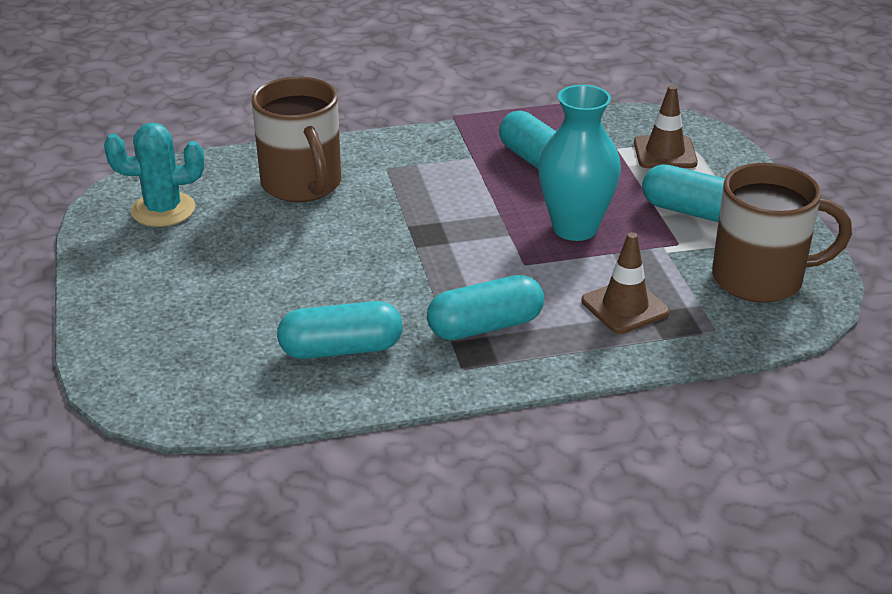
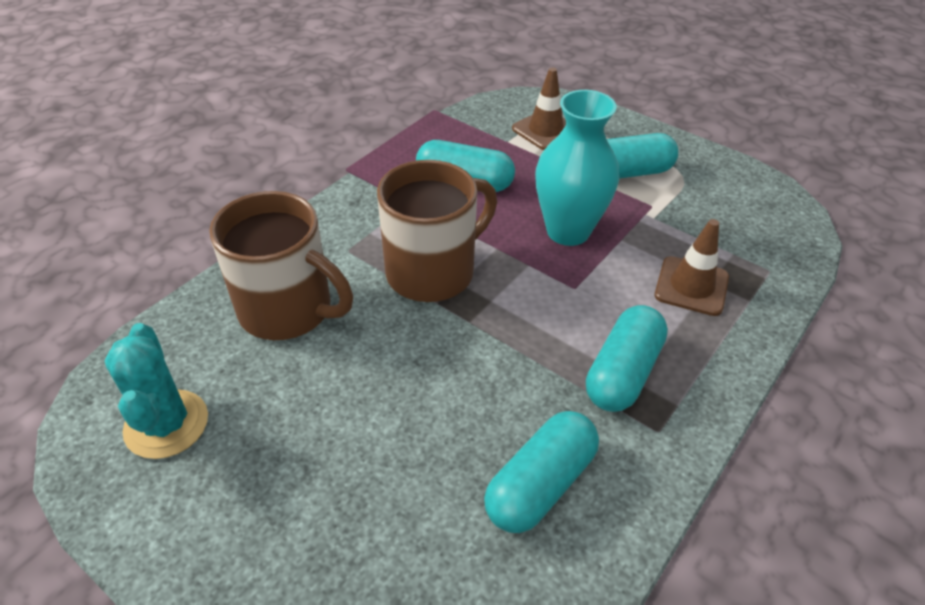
camera: 40 degrees left, 10 degrees up
(163, 210) = (166, 424): turquoise cactus -> turquoise cactus turned 60 degrees counterclockwise
(761, 279) = (738, 208): brown mug -> brown mug (433, 272)

